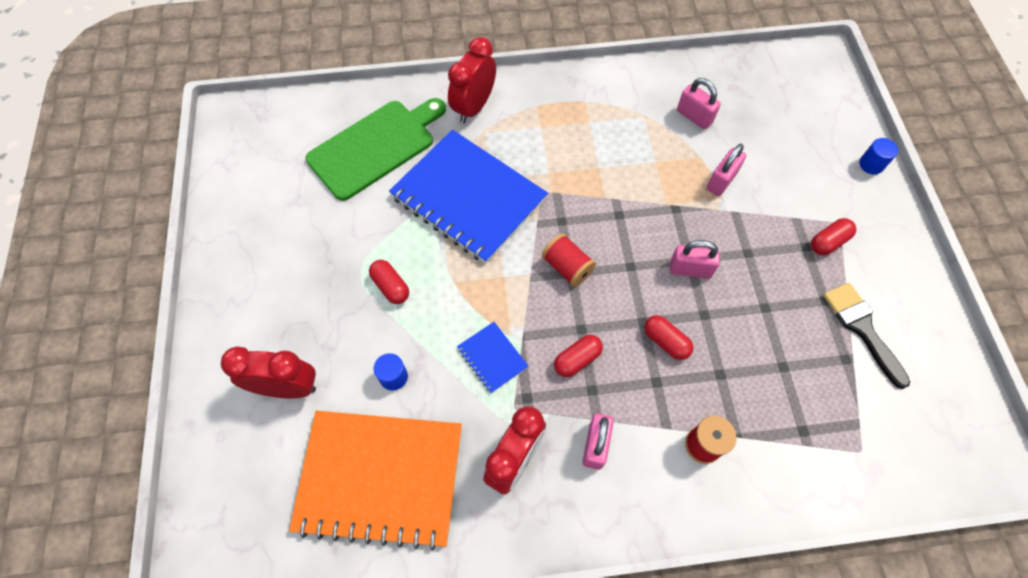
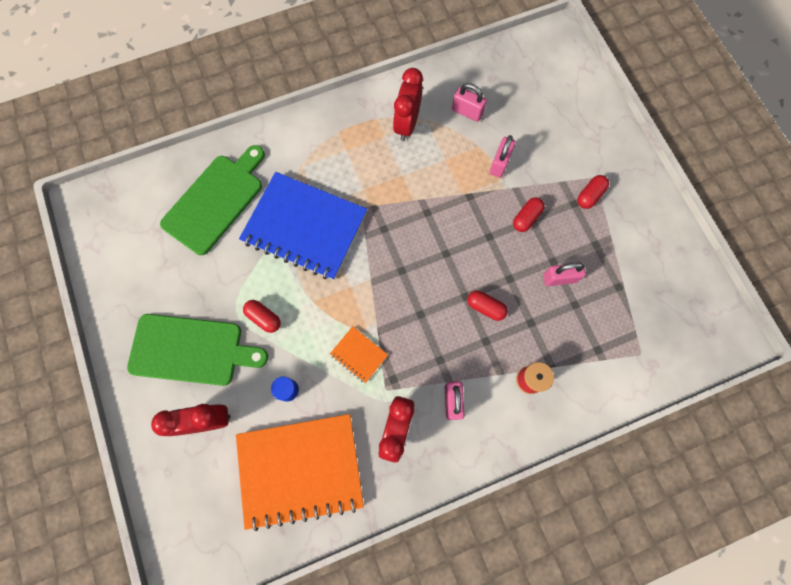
camera: 15 degrees left, 10 degrees up
(295, 301) = (191, 349): none -> green cutting board
(474, 107) = (287, 145): red clock -> red clock (407, 124)
(492, 358) = (359, 355): blue notebook -> orange notebook
(567, 267) = (397, 266): red spool -> none
(577, 359) = (423, 339): red capsule -> red capsule (526, 218)
(690, 269) = (491, 244): pink padlock -> pink padlock (559, 278)
(862, 328) = (626, 259): black brush -> none
(871, 164) = (610, 121): blue cylinder -> none

